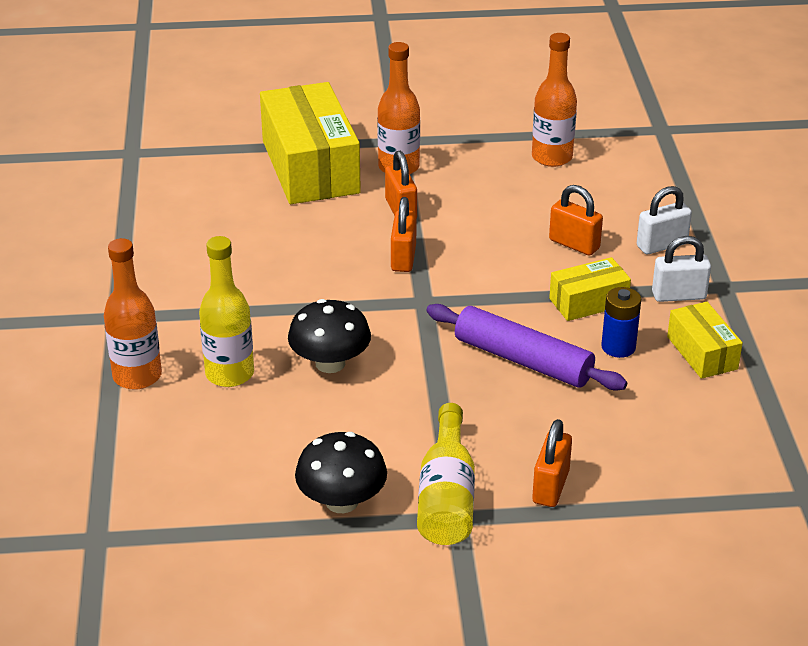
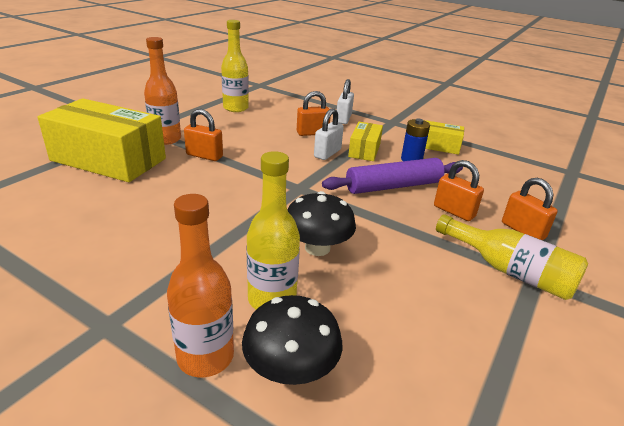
camera: 55 degrees left, 5 degrees down
(342, 501) = (485, 320): black mushroom -> black mushroom (291, 369)
(403, 258) = (249, 175): orange padlock -> orange padlock (454, 211)
(552, 157) = (235, 108): orange bottle -> yellow bottle
(679, 295) = (387, 132): white padlock -> white padlock (327, 153)

